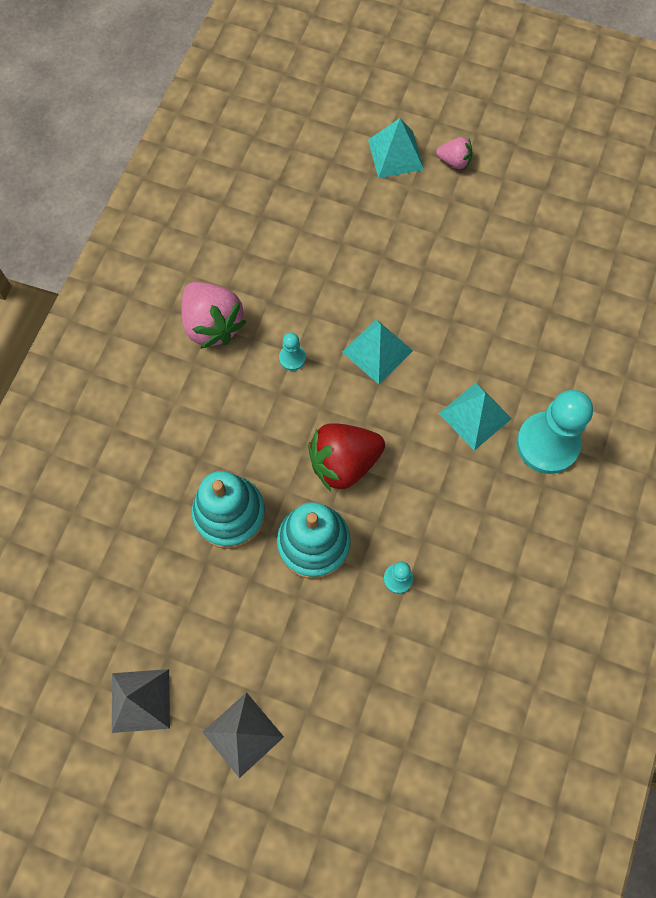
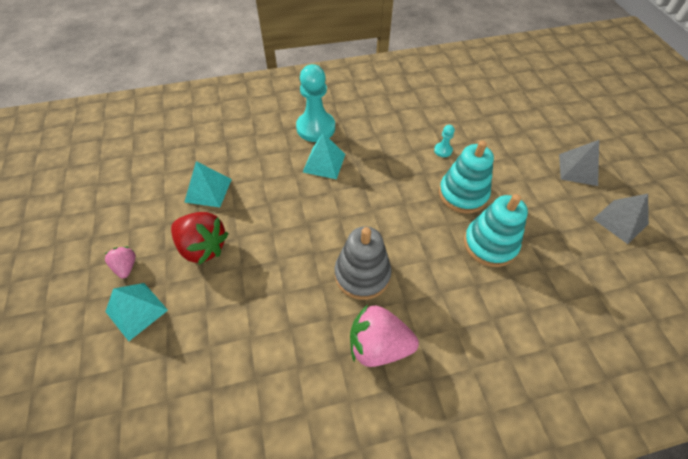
camera: 125 degrees left, 15 degrees down
(212, 325) = (378, 346): pink strawberry -> pink strawberry turned 105 degrees counterclockwise
(292, 358) = (362, 274): turquoise pawn -> grey stacking toy
(344, 463) = (405, 206): red strawberry -> red strawberry (203, 247)
(377, 351) = (319, 229): turquoise pyramid -> turquoise pyramid (208, 190)

